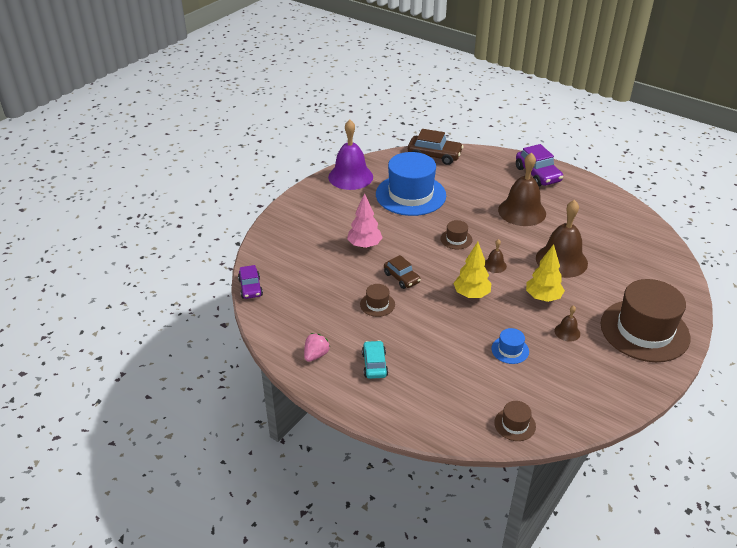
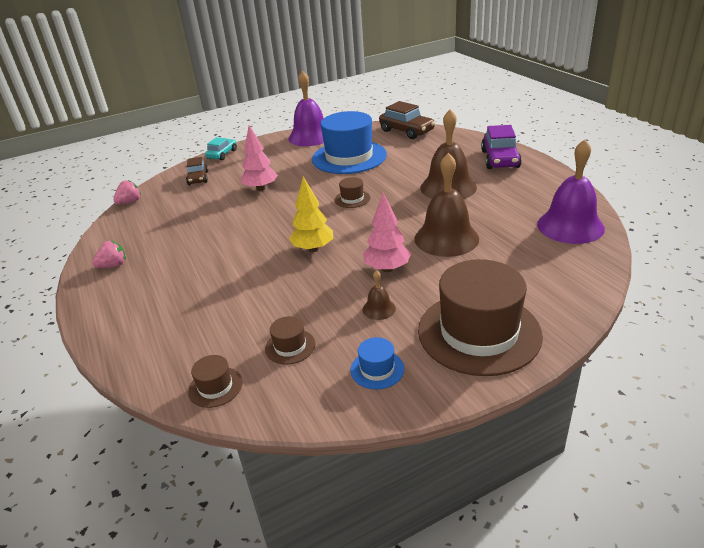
camera: 30 degrees right, 5 degrees down
(250, 288) = (130, 202): purple car -> pink strawberry
(374, 364) = (151, 287): turquoise car -> turquoise car (222, 154)
(377, 304) = (215, 237): brown hat -> brown hat (290, 346)
(401, 278) = (262, 220): brown car -> brown car (198, 178)
(495, 265) = (367, 228): brown bell -> none
(510, 350) = (295, 310): blue hat -> blue hat (377, 369)
(543, 297) = (387, 268): yellow tree -> pink tree
(635, 229) = (570, 226): none -> purple bell

